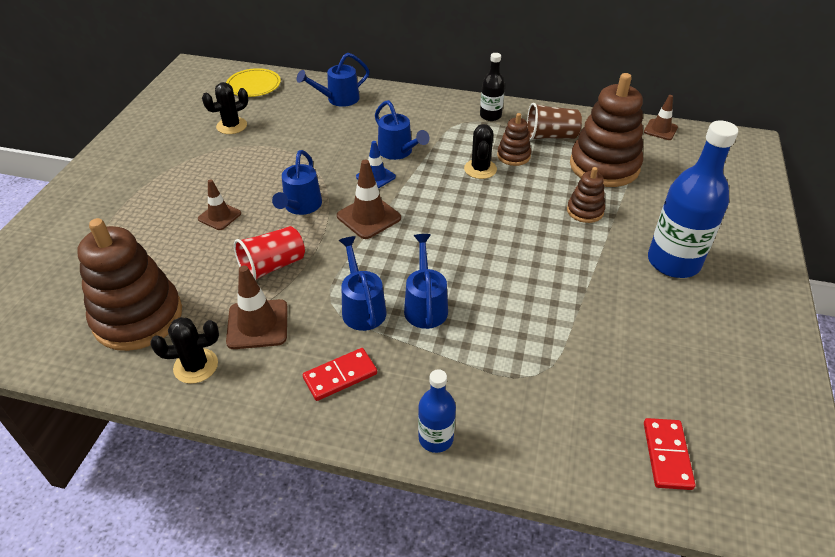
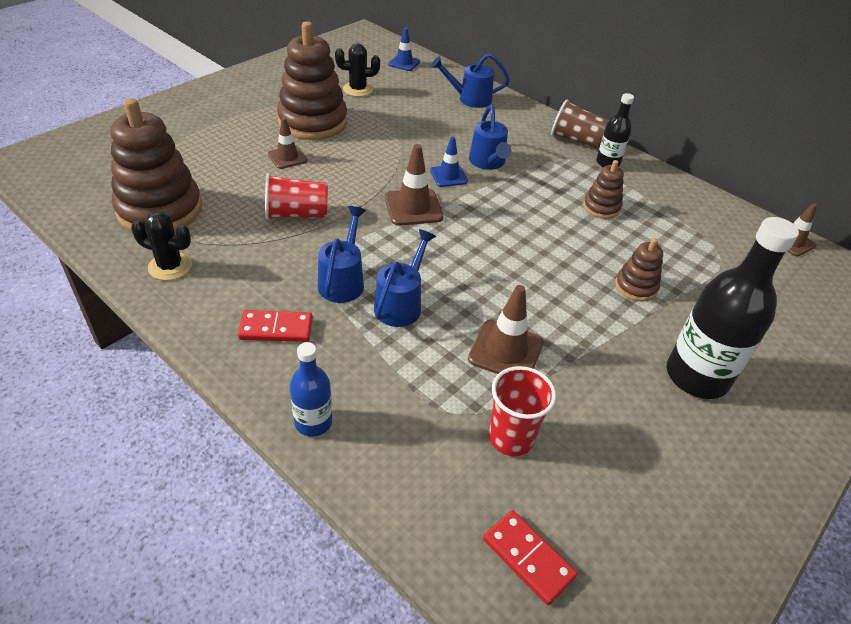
camera: 25 degrees right, 0 degrees up
(253, 85) = (404, 63): yellow plate -> blue traffic cone
(257, 324) = (245, 256): brown traffic cone -> brown traffic cone (506, 351)
(300, 206) = (361, 175): blue watering can -> none
(480, 169) = (556, 207): black cactus -> none
(550, 136) = (657, 203): brown cup -> brown cup (576, 140)
(588, 372) = (511, 438): none -> red cup
(604, 166) = (694, 253): brown stacking toy -> brown stacking toy (313, 122)
(667, 455) = (528, 558): red domino -> red domino turned 75 degrees counterclockwise
(673, 262) = (696, 376): blue bottle -> black bottle

